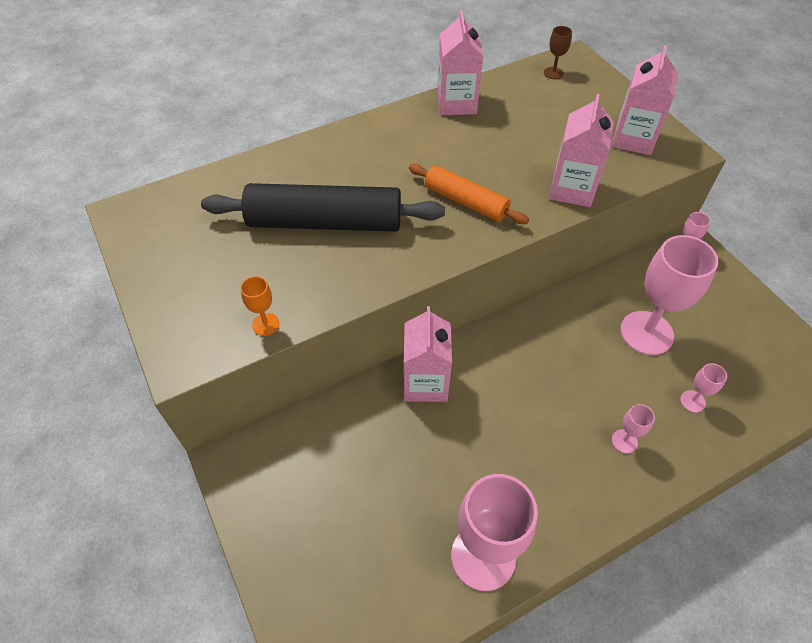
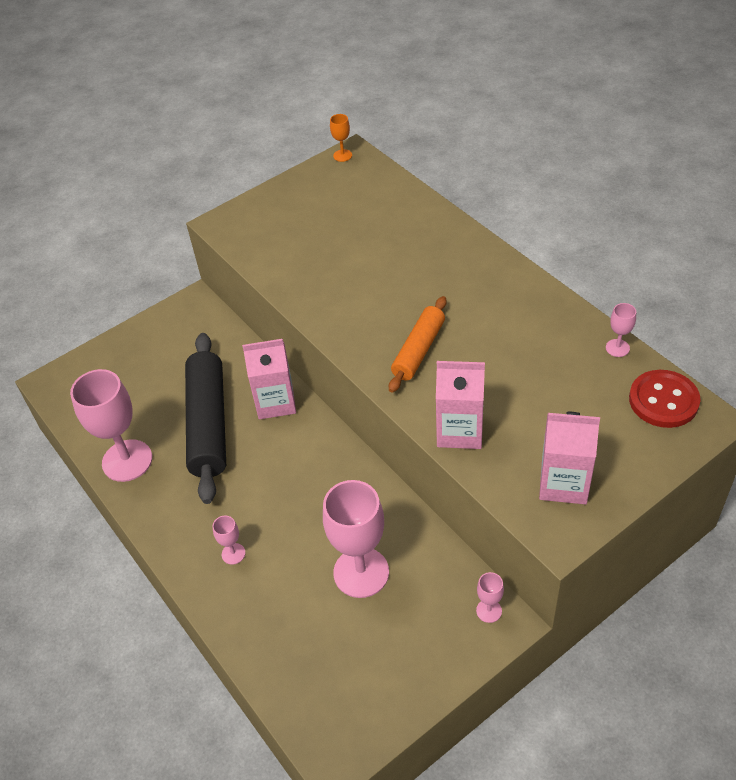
camera: 85 degrees right, 5 degrees down
(265, 324) = (257, 256): orange goblet -> orange goblet (342, 155)
(325, 222) = (368, 264): black rolling pin -> black rolling pin (208, 424)
(456, 103) = (568, 323): pink carton -> none
(553, 73) = (663, 400): brown goblet -> red button
(692, 401) = (283, 613): pink goblet -> pink goblet (617, 348)

